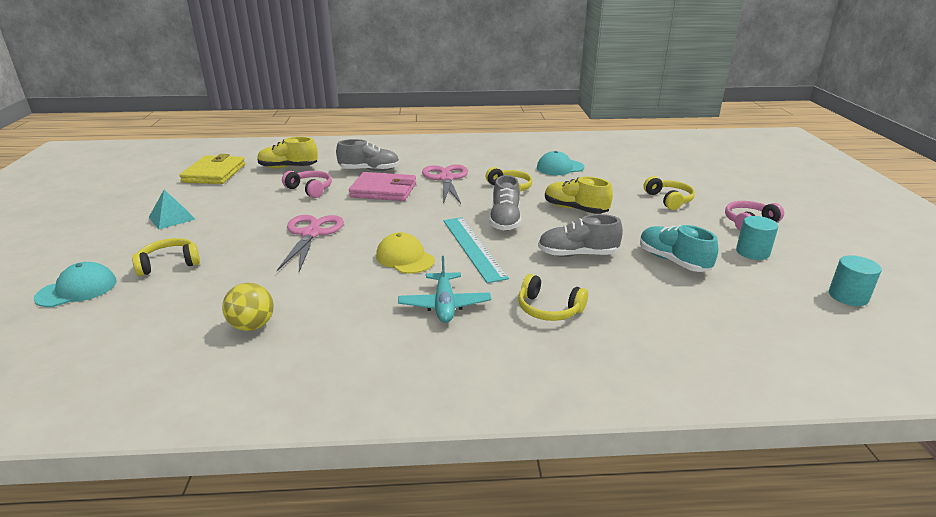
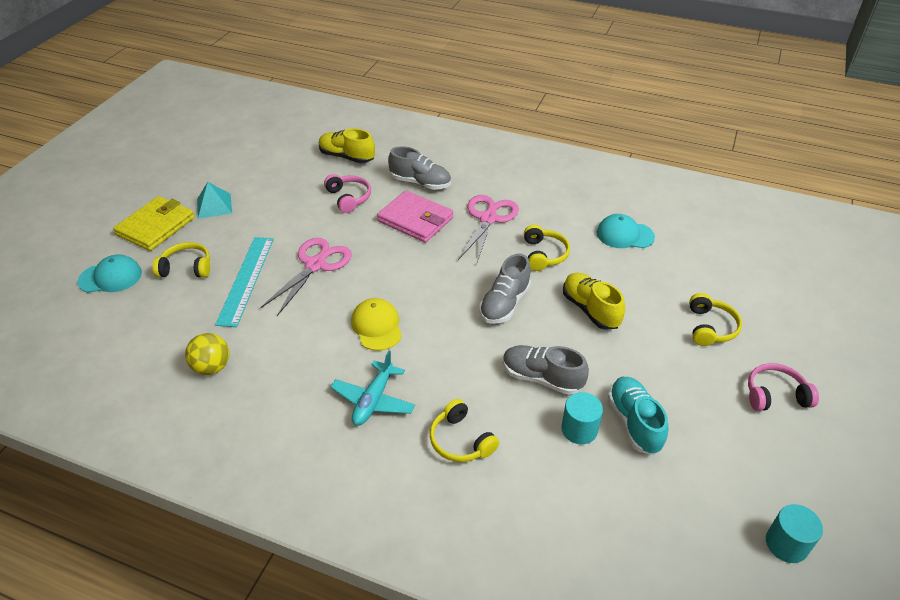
camera: 25 degrees right, 15 degrees up
(214, 173) = (278, 148): yellow wallet -> yellow wallet (156, 226)
(473, 247) = (447, 333): turquoise ruler -> turquoise ruler (246, 280)
(752, 252) = (736, 442): turquoise cylinder -> turquoise cylinder (579, 429)

